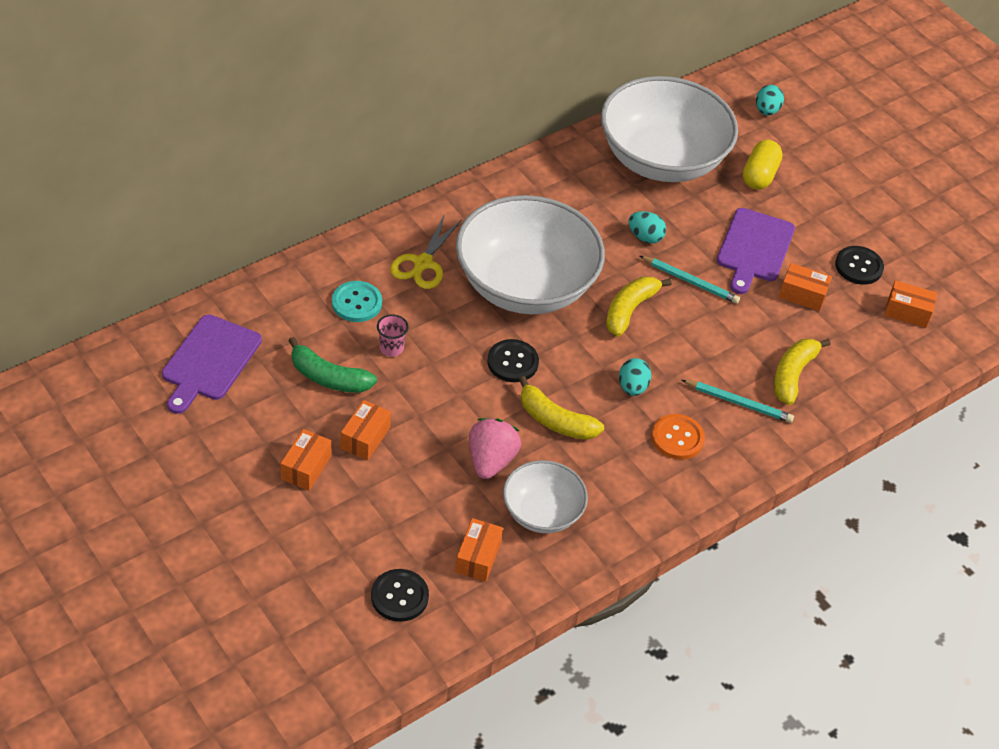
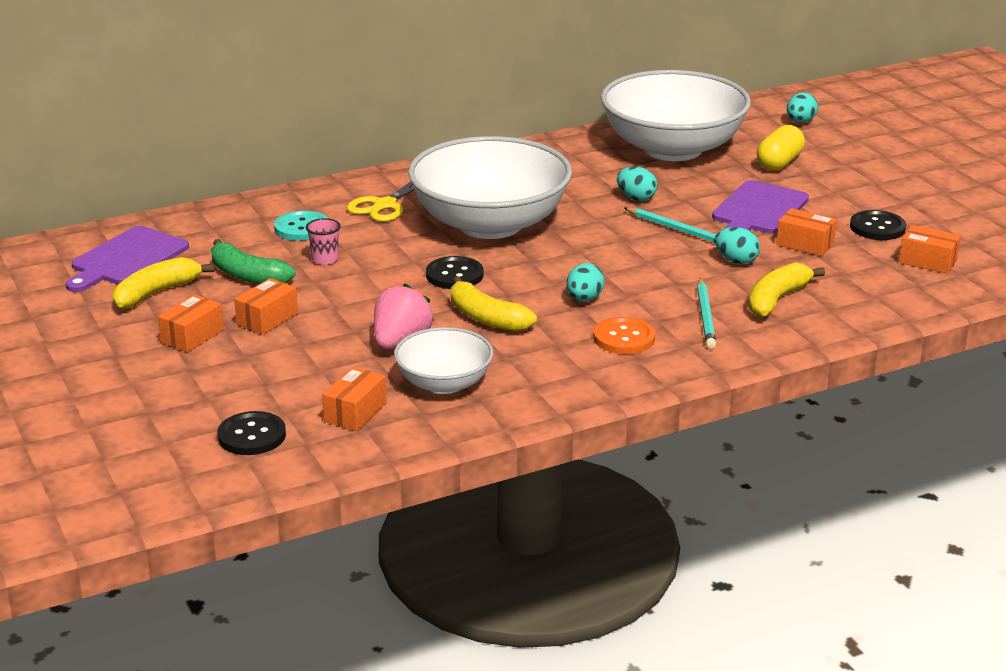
camera: 15 degrees right, 20 degrees down
(629, 310) = (601, 246): yellow banana -> yellow banana (156, 293)
(738, 403) = (705, 316): turquoise pencil -> turquoise pencil turned 60 degrees clockwise
(749, 323) = (736, 261): none -> turquoise egg

